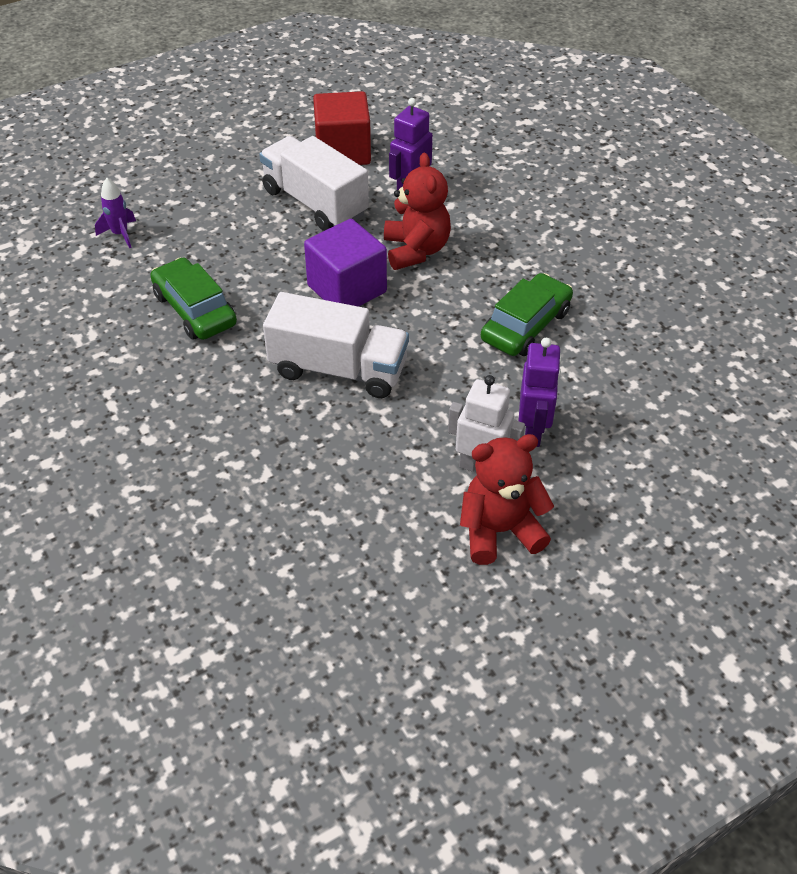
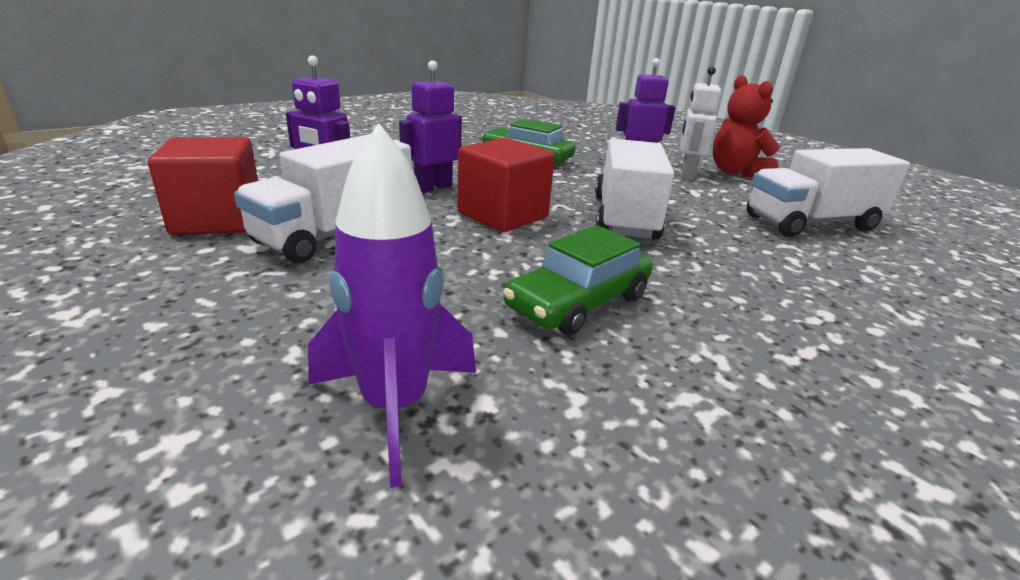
camera: 100 degrees left, 20 degrees down
(120, 234) = (395, 407): purple rocket -> purple rocket, size x1.84
(315, 524) = (811, 223): none -> white truck
(347, 289) = (503, 215): purple cube -> red cube
(416, 250) = (433, 187): red teddy bear -> purple robot

